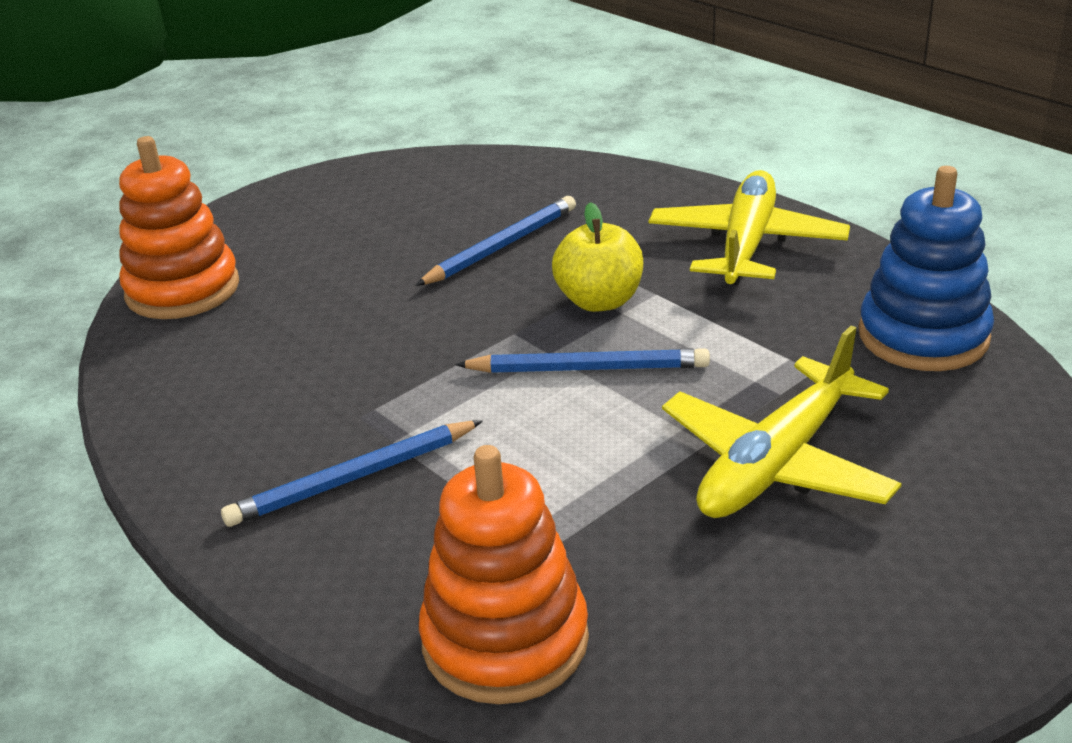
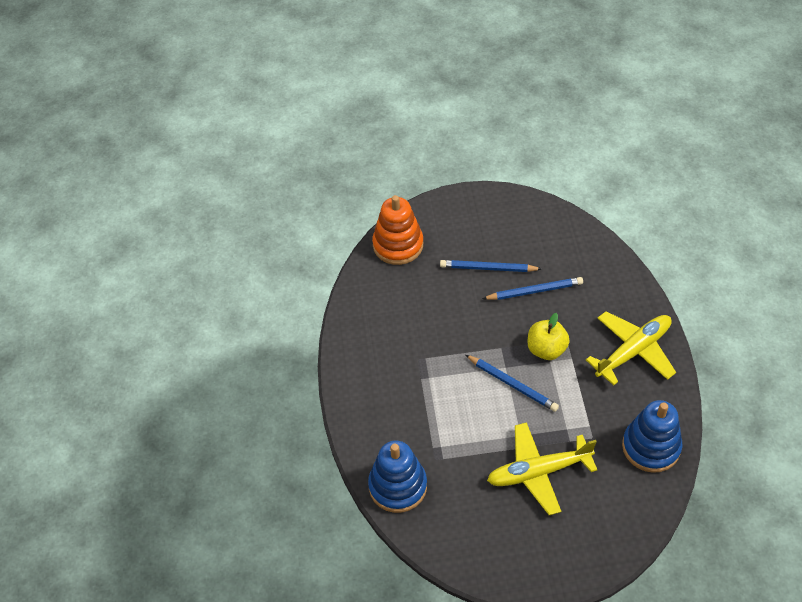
camera: 35 degrees right, 20 degrees up
(353, 478) = (397, 388): blue pencil -> blue pencil (488, 268)
(505, 640) = (398, 486): orange stacking toy -> blue stacking toy

